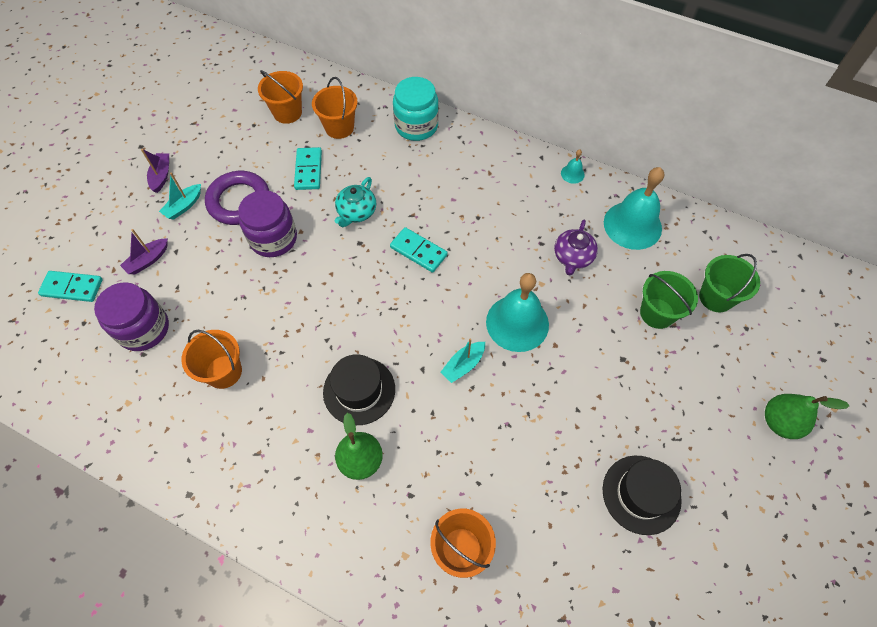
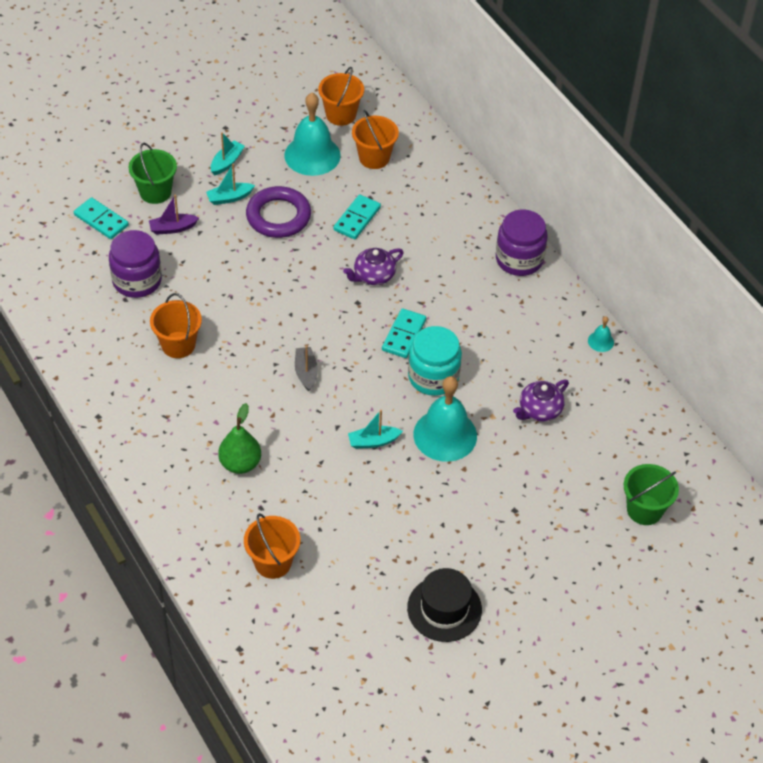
camera: 30 degrees right, 10 degrees down
(161, 176) = (227, 162): purple boat -> turquoise boat
(273, 238) = (286, 262): purple jar -> purple jar (519, 259)
(339, 127) = (412, 194): orange bucket -> orange bucket (341, 115)
(356, 212) = (373, 275): turquoise teapot -> purple teapot
(359, 332) = (306, 372): none -> grey boat
(359, 390) = (274, 414): black hat -> none
(416, 126) = (485, 226): turquoise jar -> turquoise jar (433, 377)
(418, 251) = (403, 335): turquoise domino -> turquoise domino turned 45 degrees clockwise
(632, 225) = (619, 413): turquoise bell -> turquoise bell (312, 155)
(657, 313) = (577, 493): green bucket -> green bucket (155, 192)
(780, 422) = (611, 628): green pear -> none

